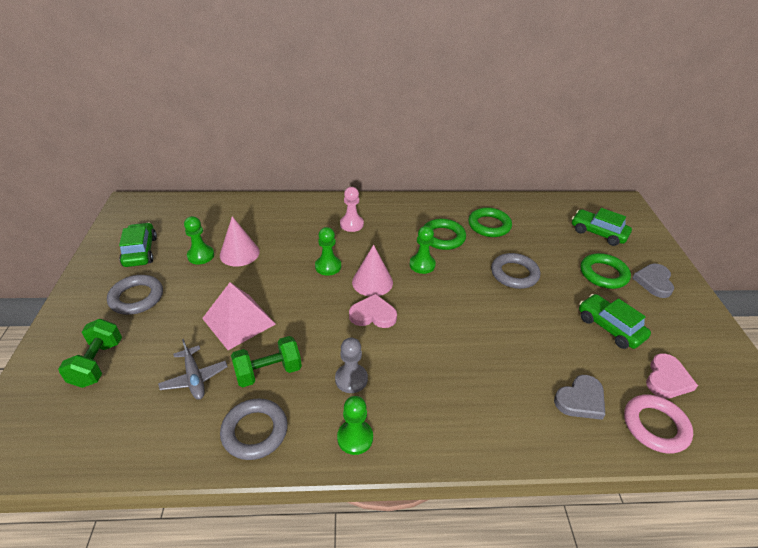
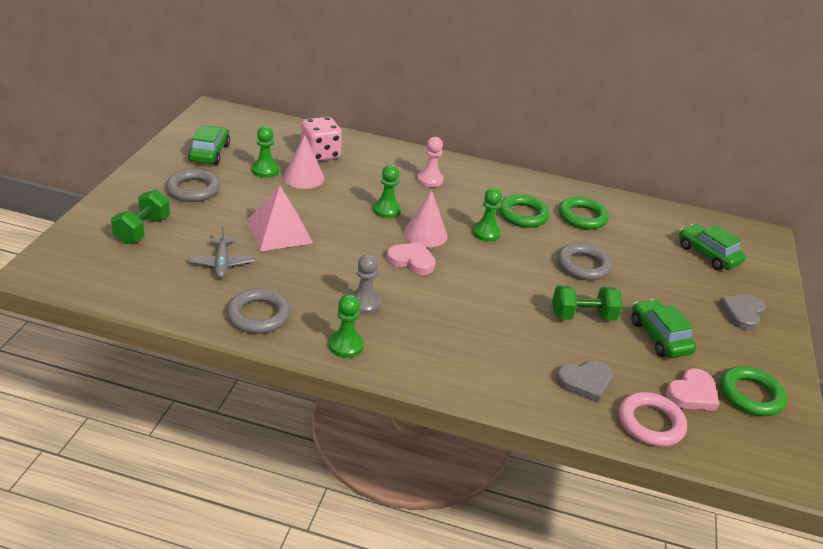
camera: 15 degrees right, 5 degrees down
(246, 224) = (320, 154): none -> pink dice
(268, 372) = (290, 277): green dumbbell -> green dumbbell (582, 316)
(603, 274) = (686, 291): green ring -> green ring (750, 395)

